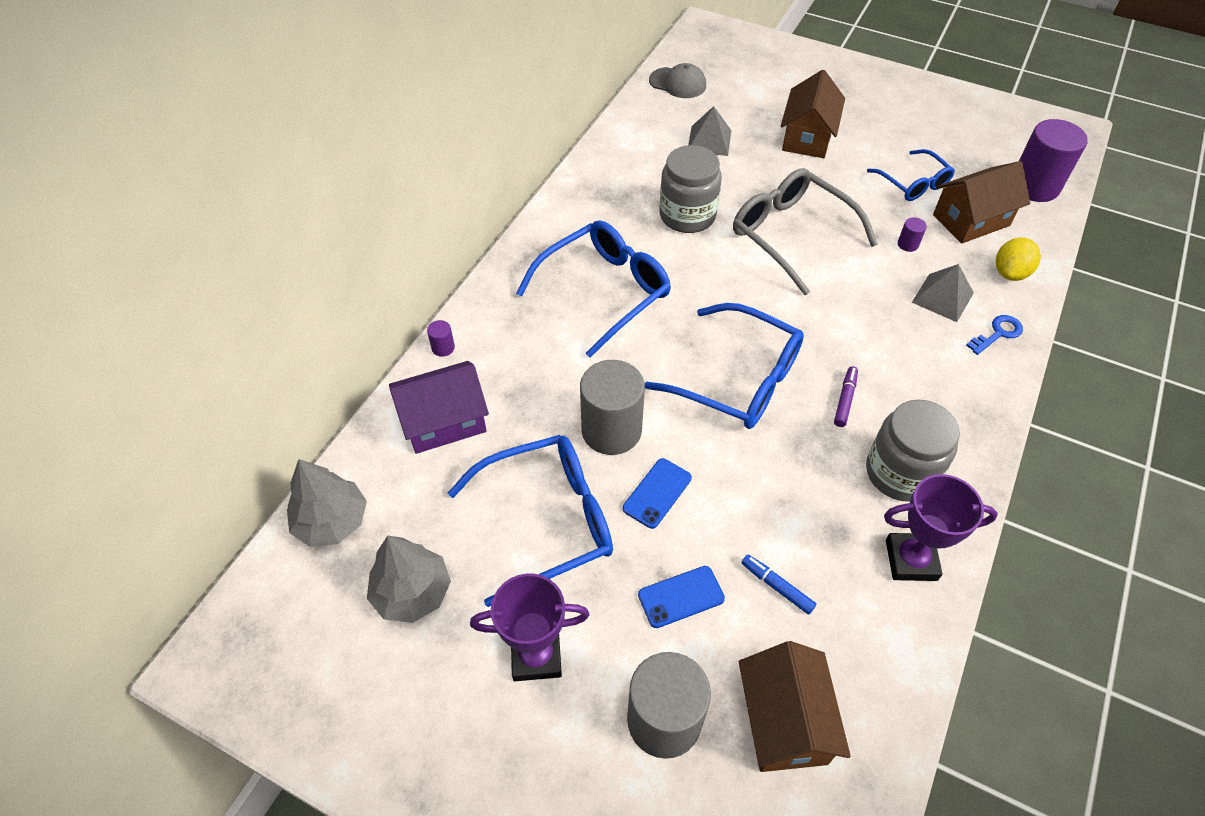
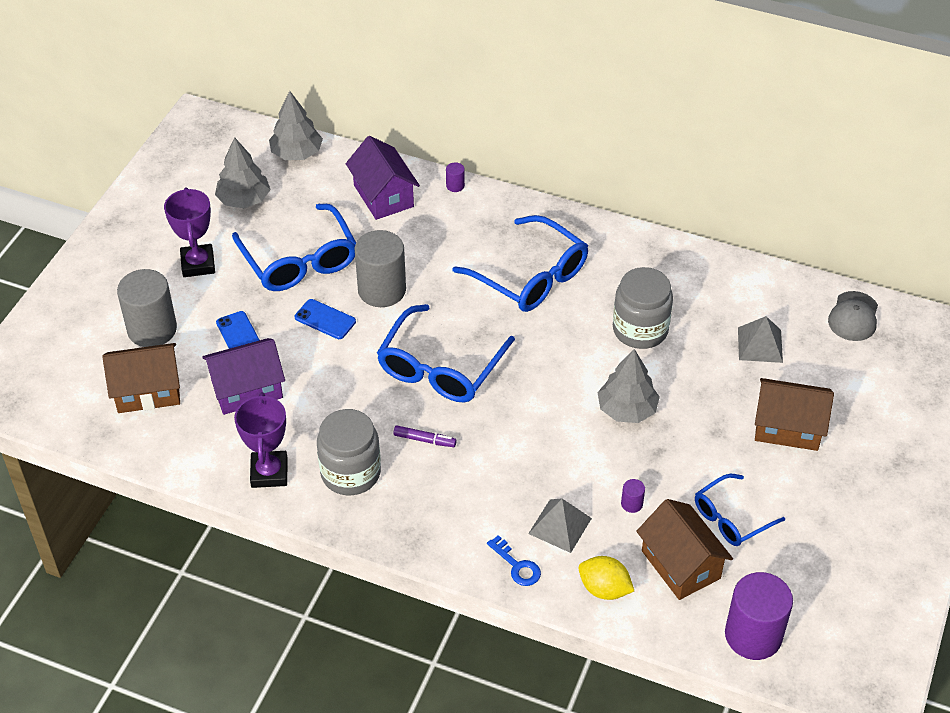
camera: 85 degrees right, 5 degrees down
(777, 587) = (247, 389): blue marker -> purple house
(792, 235) = (627, 409): grey glasses -> grey tree

